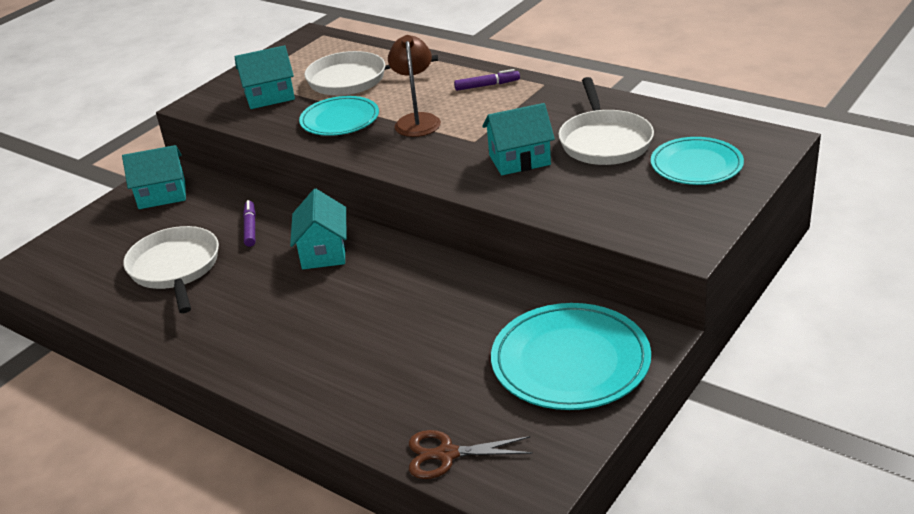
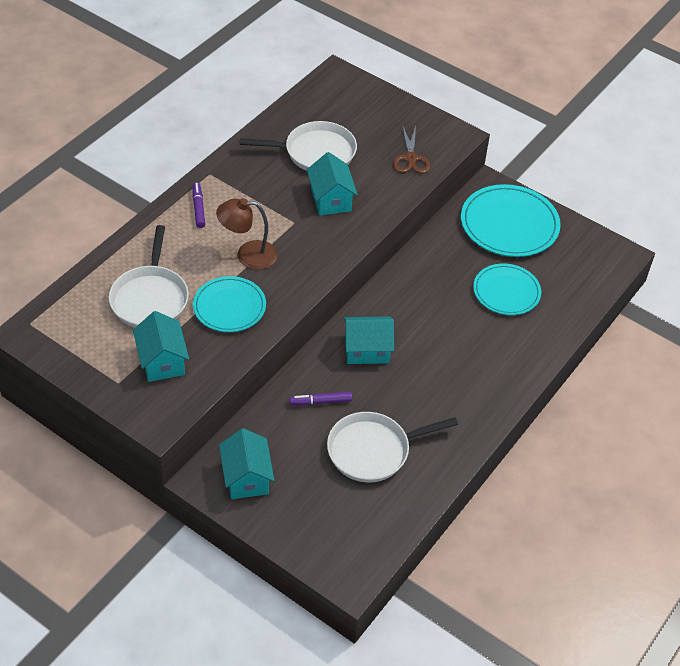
camera: 95 degrees left, 15 degrees up
(446, 454) = (589, 286): brown scissors -> brown scissors (411, 159)
(696, 165) = (360, 114): turquoise plate -> turquoise plate (506, 292)

